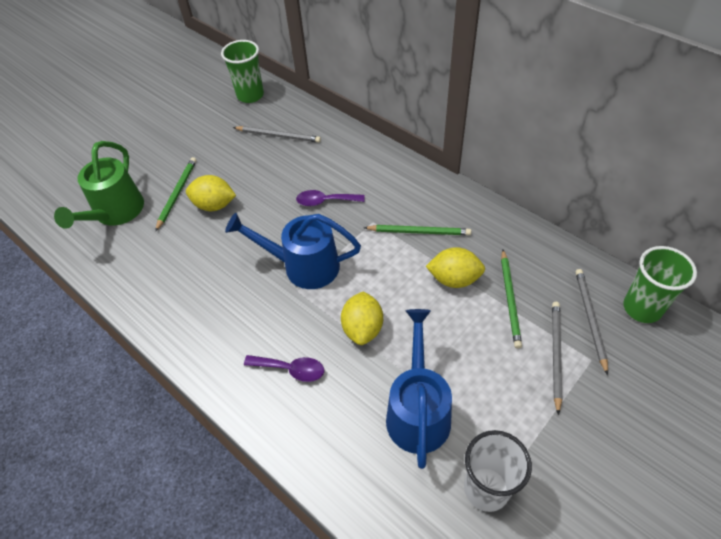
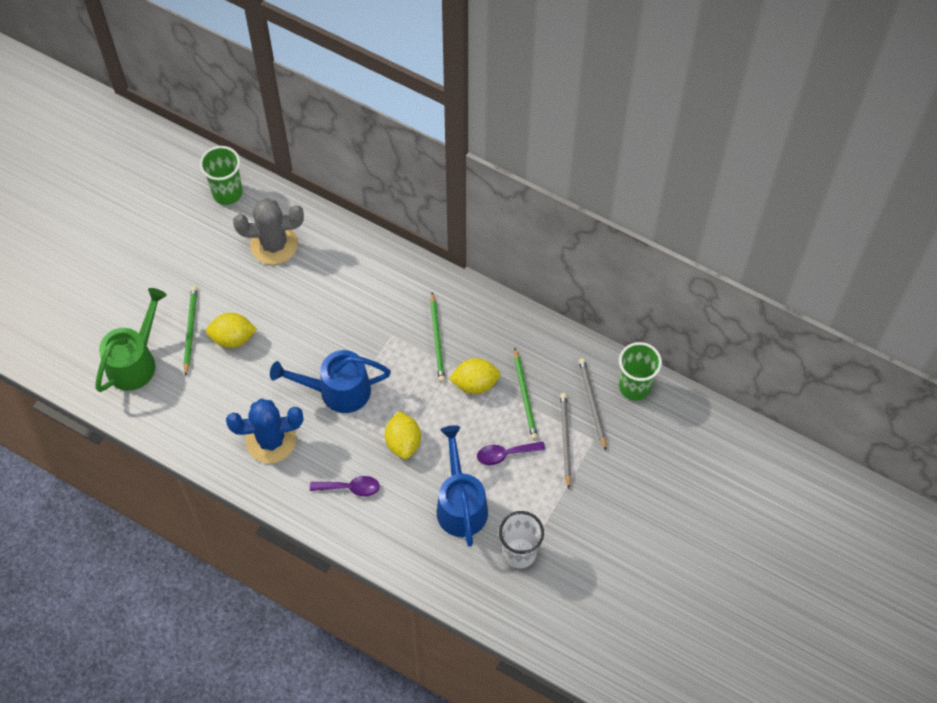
camera: 15 degrees left, 10 degrees up
(115, 213) = (135, 361): green watering can -> green watering can turned 150 degrees counterclockwise
(219, 305) = (271, 440): none -> blue cactus
(278, 136) = (274, 244): grey pencil -> grey cactus
(325, 201) = (341, 318): purple spoon -> purple spoon (505, 454)
(419, 232) = (437, 339): green pencil -> green pencil turned 90 degrees clockwise

